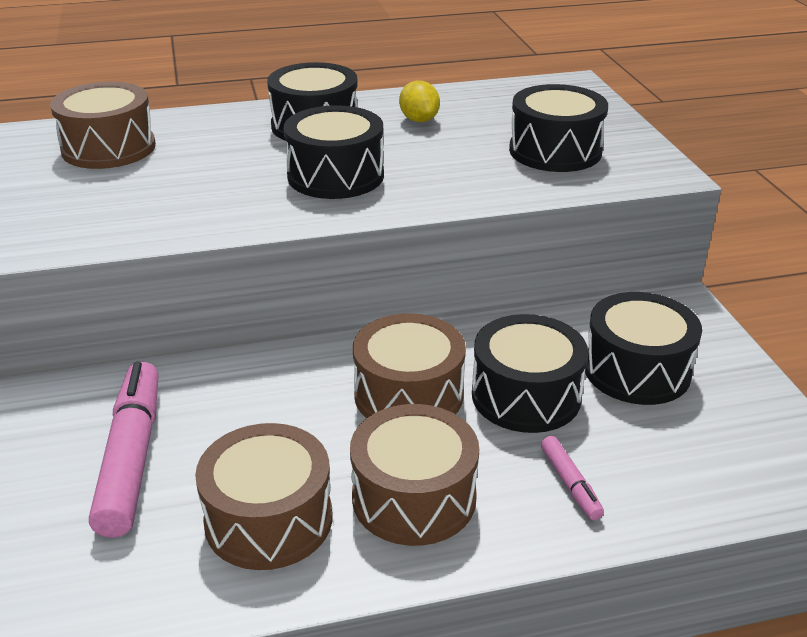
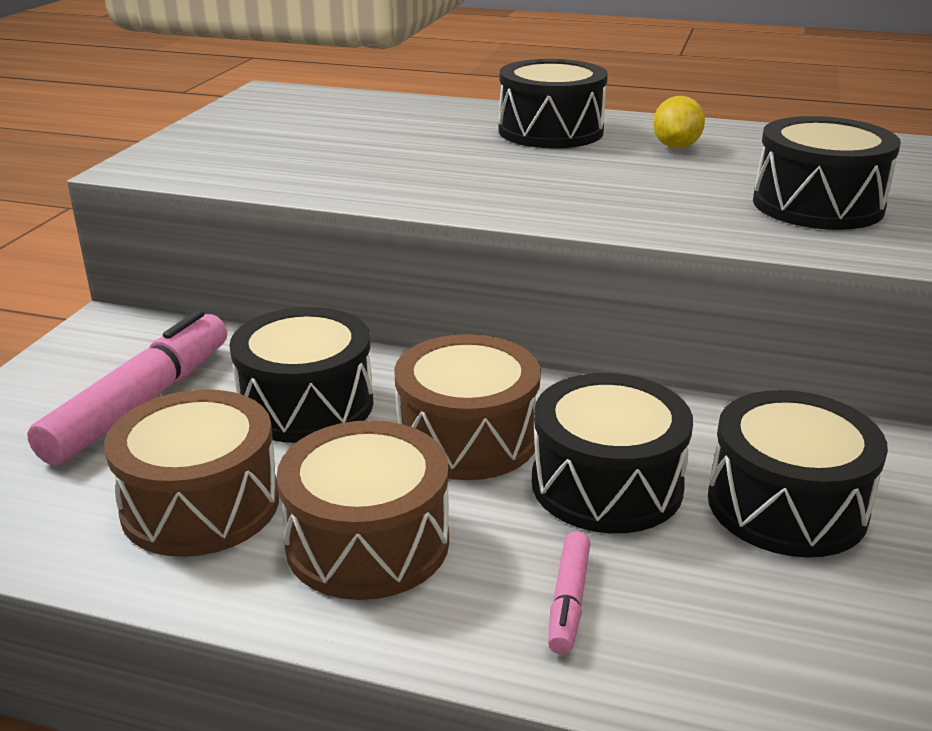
camera: 30 degrees right, 5 degrees down
(109, 148) = (326, 113): brown drum -> none
(335, 176) = (518, 176): black drum -> black drum (306, 404)

